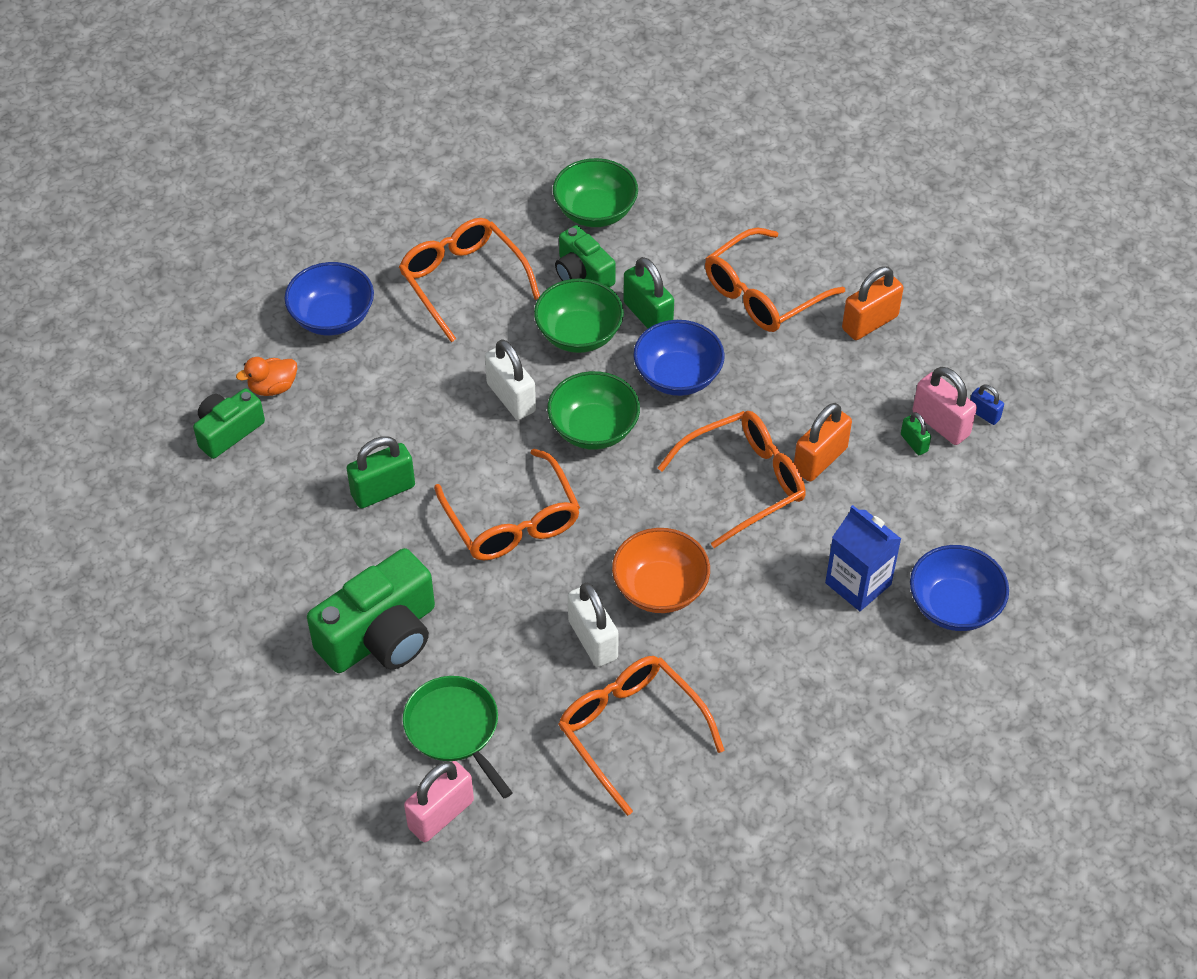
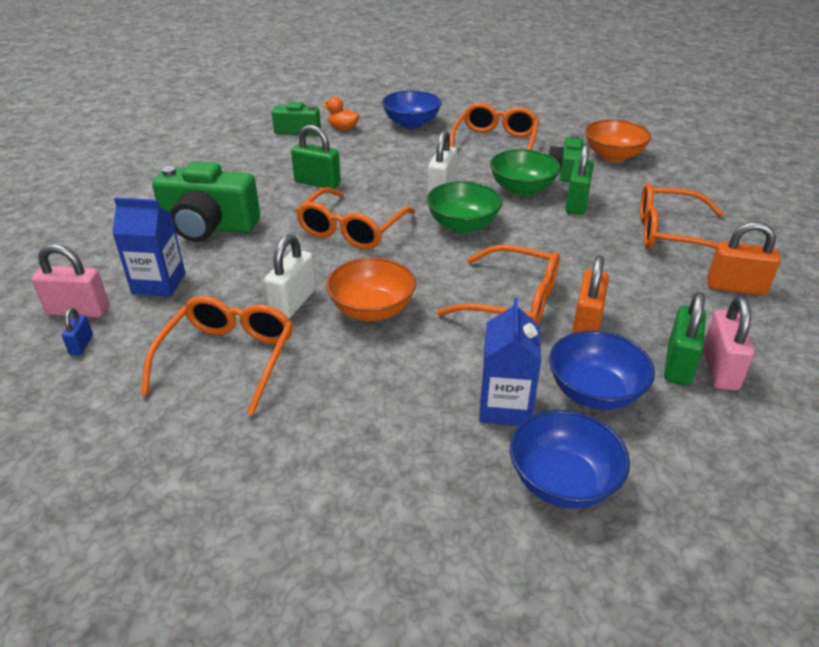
camera: 50 degrees right, 15 degrees down
(454, 729) = (159, 283): green pan -> blue carton
(595, 211) = (613, 156): green bowl -> orange bowl
(677, 376) = (552, 234): blue bowl -> blue bowl (594, 392)
(820, 460) = (586, 325): orange padlock -> orange padlock turned 75 degrees counterclockwise
(914, 443) = (678, 364): green padlock -> green padlock, size x1.87
(984, 414) = (770, 389): blue padlock -> blue padlock (81, 345)

